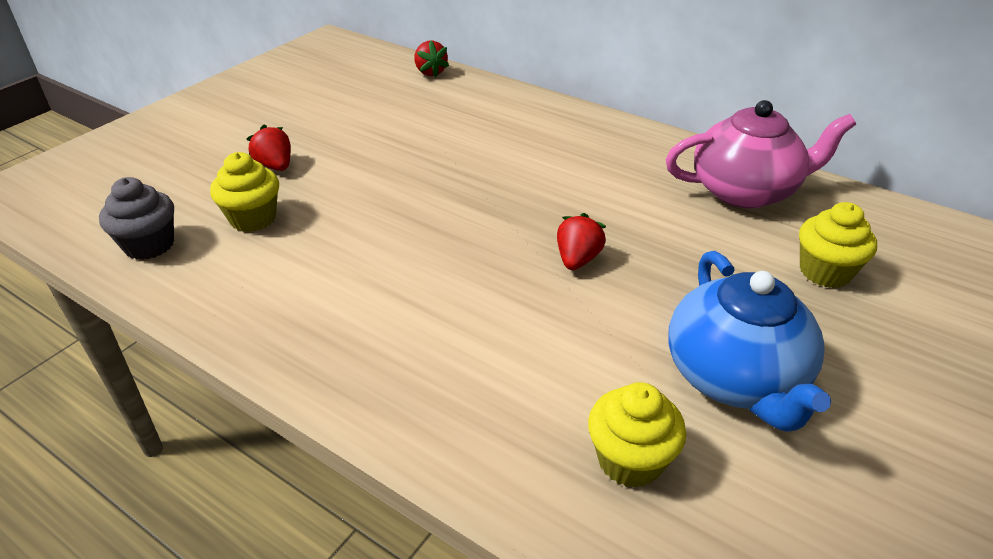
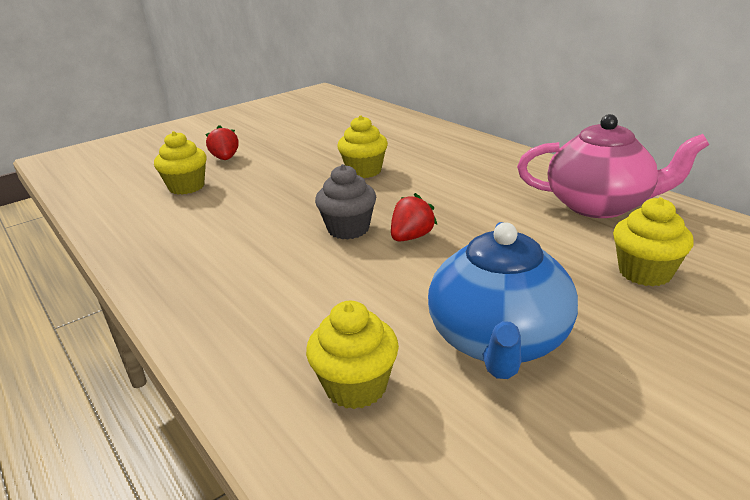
camera: 20 degrees right, 10 degrees down
(149, 245) = (109, 195): grey cupcake -> grey cupcake (348, 229)
(430, 72) = (378, 112): red strawberry -> none
(468, 169) = (364, 171): none -> yellow cupcake

